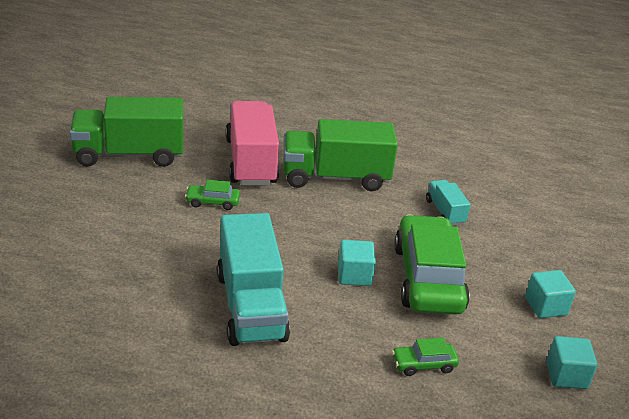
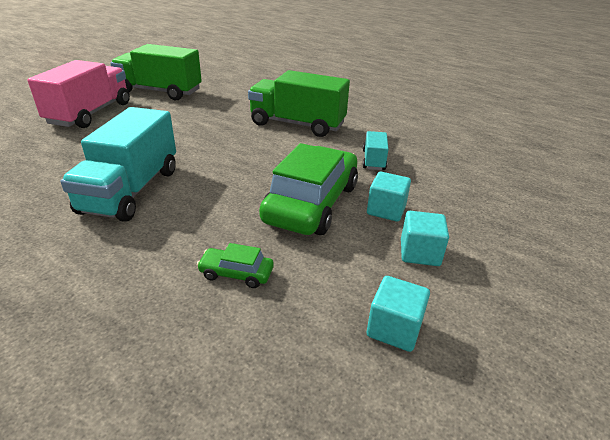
camera: 25 degrees right, 0 degrees up
(212, 202) = (184, 123): green car -> none
(251, 162) = (241, 107): pink truck -> pink truck (90, 113)
(354, 275) = (244, 188): turquoise cube -> turquoise cube (386, 210)

